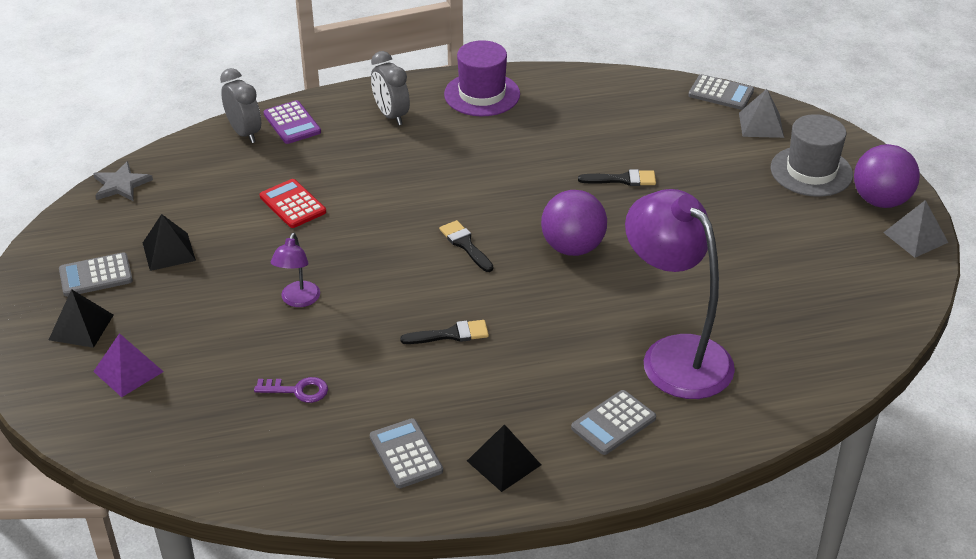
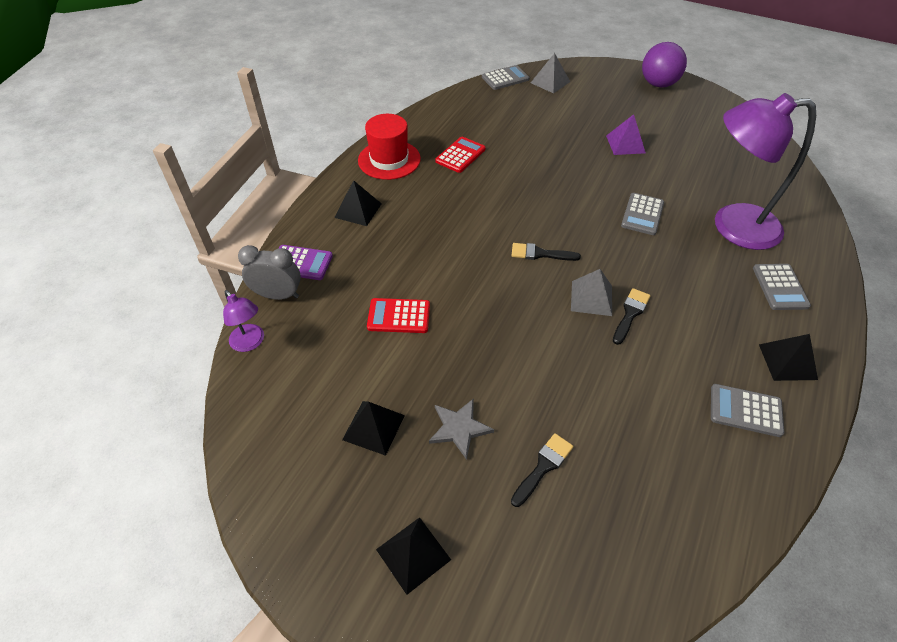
camera: 50 degrees left, 10 degrees up
(96, 275) = (351, 501): grey calculator -> grey calculator (642, 214)
(121, 184) = (246, 411): grey star -> grey star (459, 428)
(128, 371) = (508, 548): purple pyramid -> purple pyramid (625, 144)
(298, 300) = (517, 376): purple lamp -> purple lamp (250, 343)
(298, 390) = (626, 436): purple key -> none
(391, 115) = (358, 210): grey clock -> black pyramid
(482, 94) = (389, 160): purple hat -> red hat
(546, 130) = (460, 155): none -> red calculator
(572, 247) = (590, 209): purple ball -> none
(622, 179) = (544, 154): black brush -> black brush (543, 466)
(811, 171) = (610, 90): grey hat -> none
(915, 237) = (699, 91): grey pyramid -> grey pyramid (591, 298)

